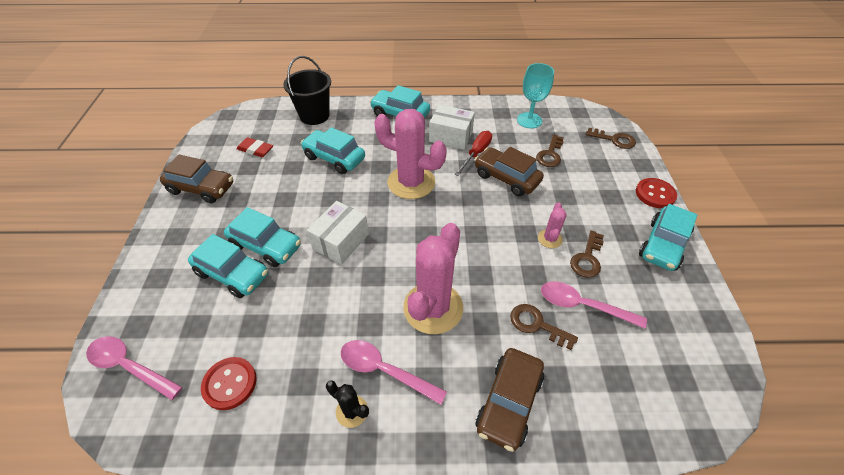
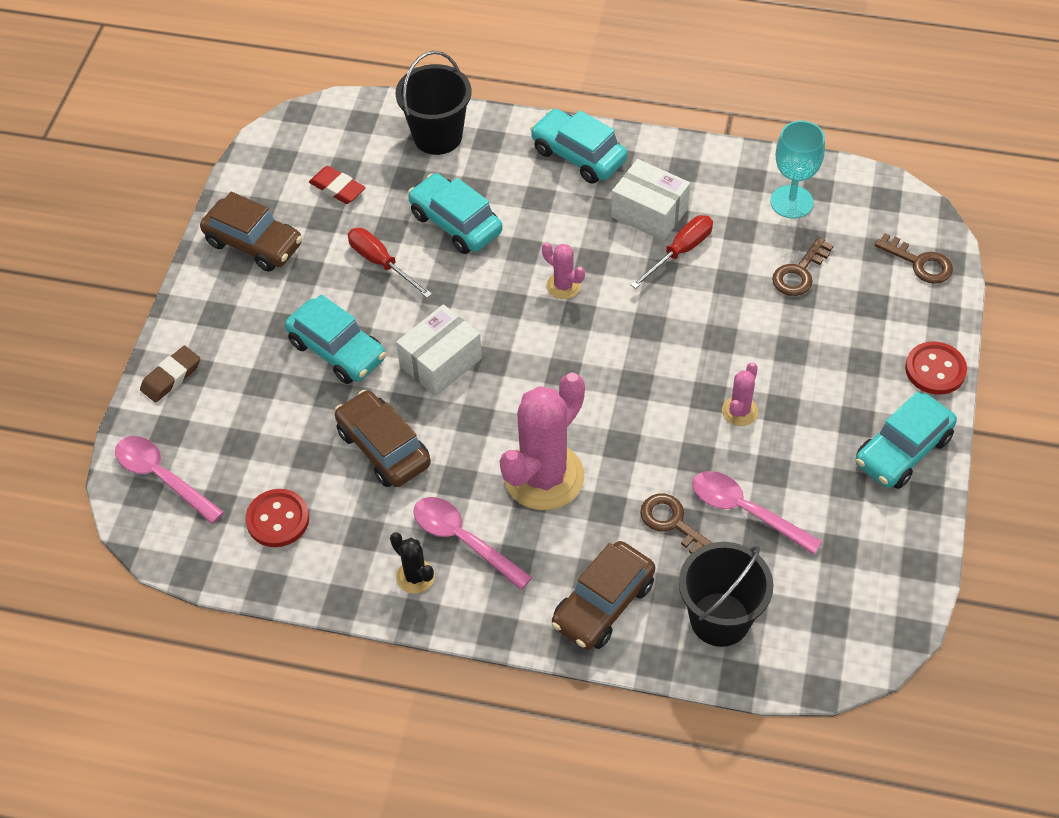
camera: 15 degrees right, 5 degrees up
(140, 285) = (171, 377): none -> brown eraser
(232, 274) = (290, 383): turquoise car -> none
(289, 187) = (381, 263): none -> red screwdriver
(411, 182) = (563, 286): pink cactus -> pink cactus, size x0.46
(506, 178) = (713, 303): brown car -> brown car (383, 448)
(587, 258) = (781, 449): brown key -> none
(601, 395) = (720, 619): none -> black bucket

